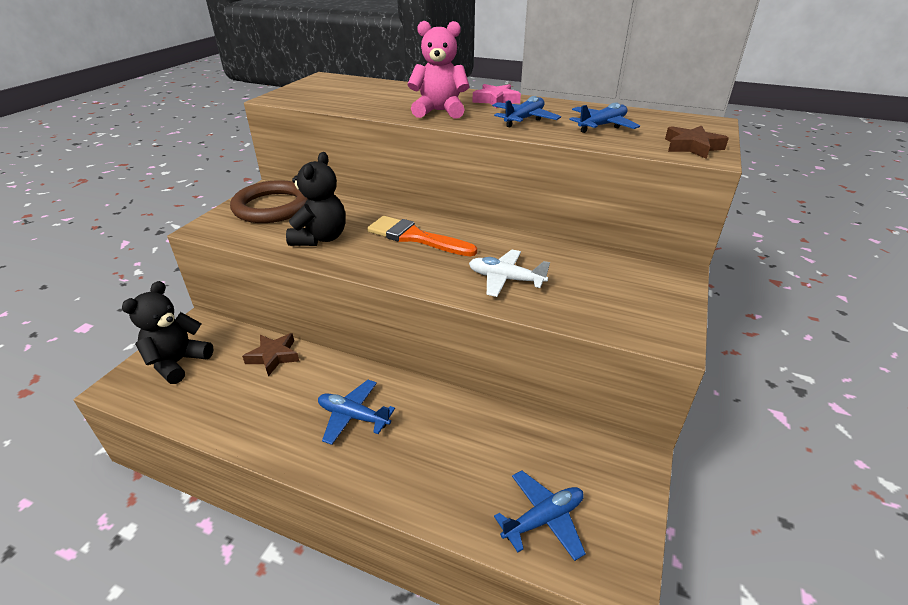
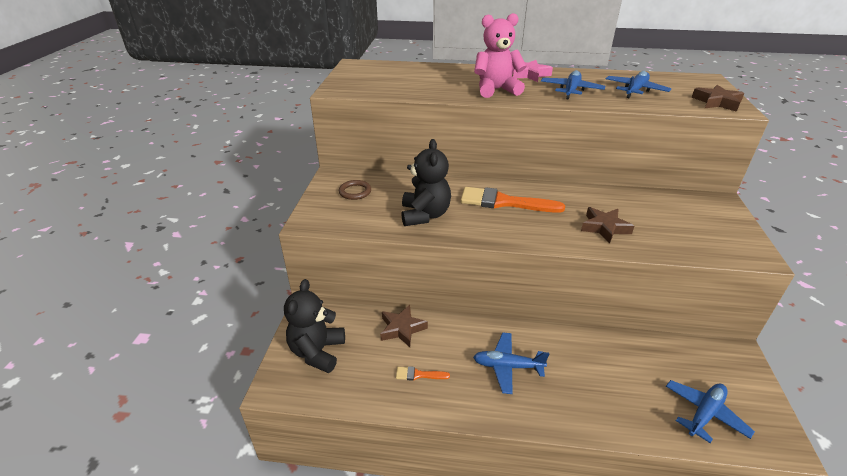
camera: 15 degrees left, 0 degrees up
(257, 405) = (419, 375): none -> orange brush
(272, 207) = (355, 192): brown ring -> brown ring, size x0.45
(505, 279) = (604, 227): white plane -> brown star

